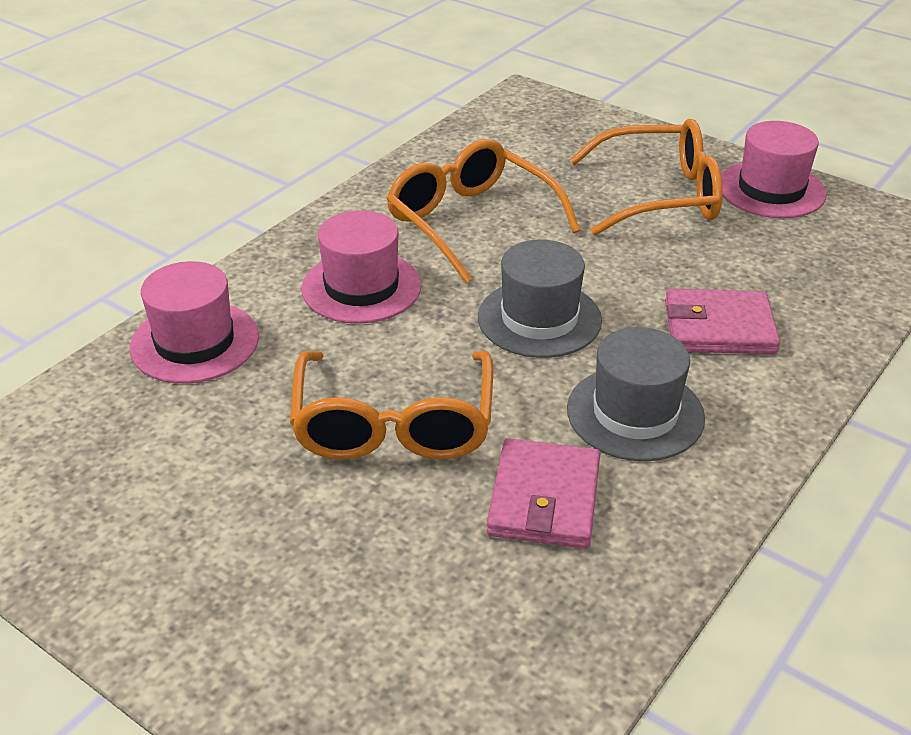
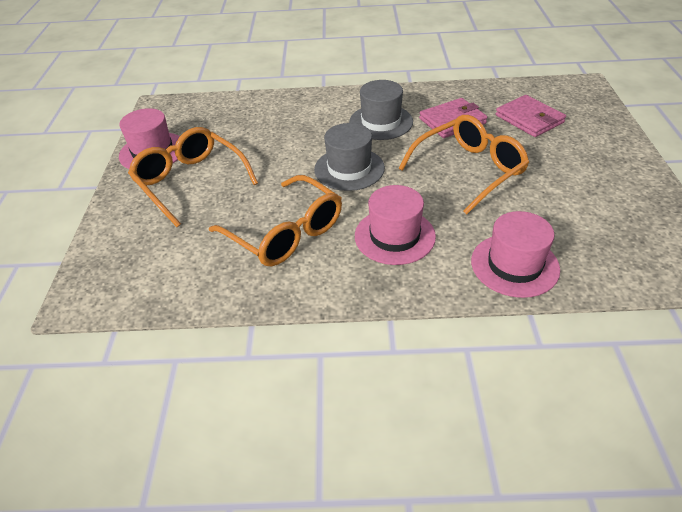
camera: 125 degrees left, 5 degrees up
(470, 221) = (286, 233): orange glasses -> orange glasses turned 60 degrees counterclockwise
(719, 327) = (299, 125): pink wallet -> pink wallet (529, 119)

